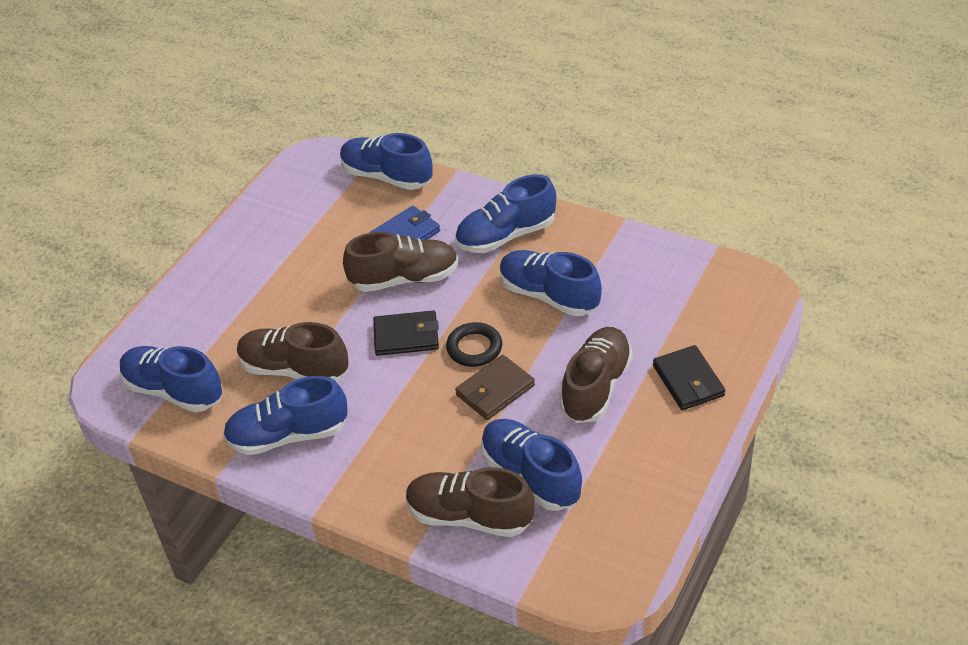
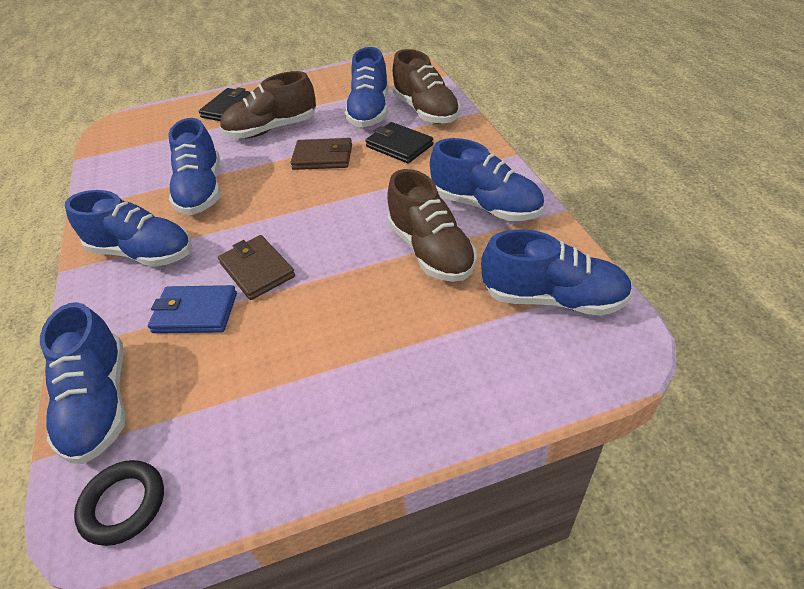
camera: 135 degrees left, 0 degrees up
(174, 391) = (553, 298): blue shoe -> blue shoe turned 60 degrees counterclockwise
(404, 279) = (257, 270): brown shoe -> brown wallet
(406, 336) = (322, 223): black wallet -> black wallet (399, 146)
(474, 348) = (295, 187): black ring -> black ring (123, 504)

